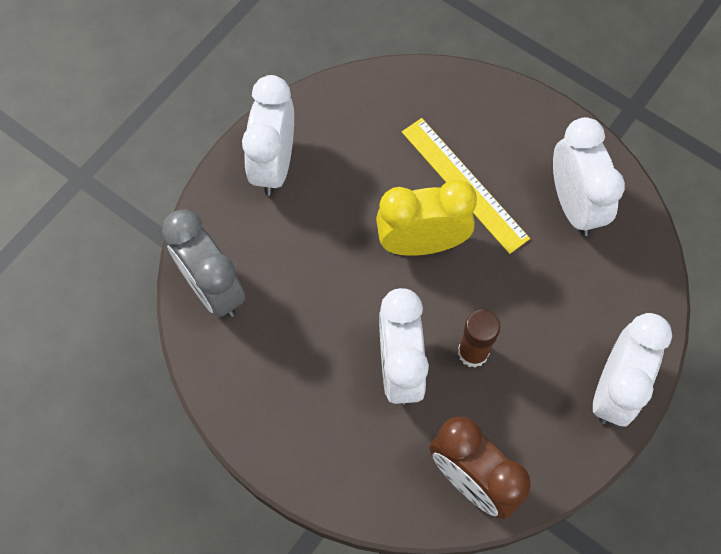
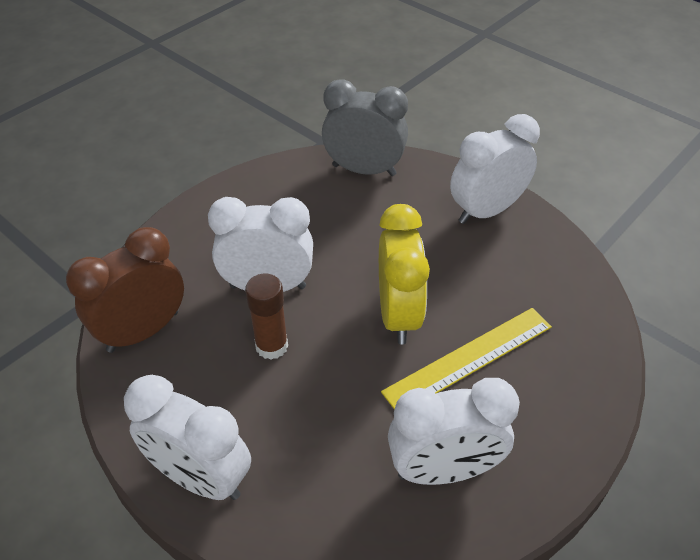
camera: 95 degrees right, 20 degrees down
(213, 288) = (364, 170): grey clock -> grey clock turned 45 degrees clockwise
(274, 165) = (486, 211): white clock -> white clock turned 45 degrees counterclockwise

